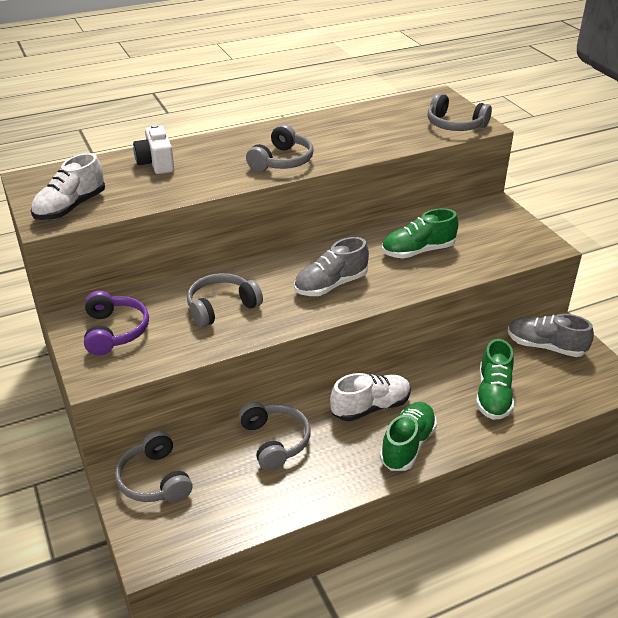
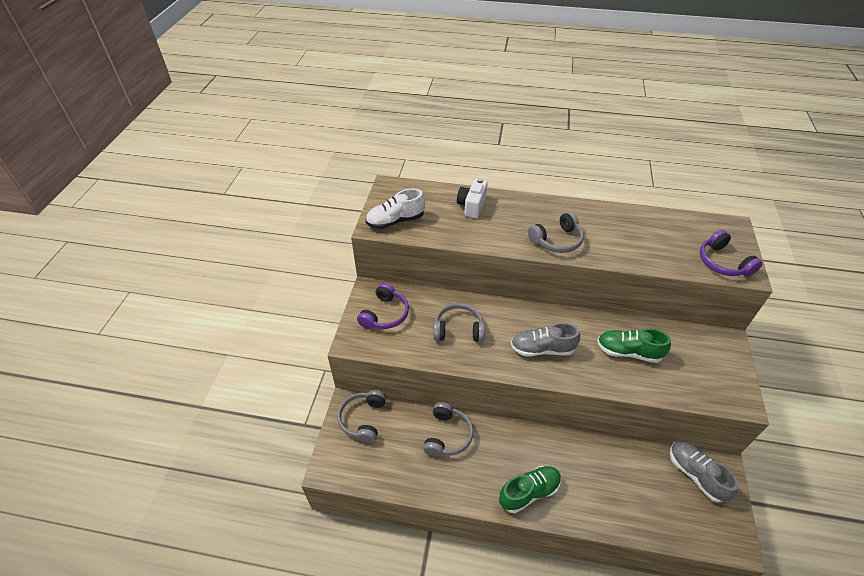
camera: 35 degrees right, 10 degrees up
(370, 407) = (525, 447): white shoe -> none
(455, 125) = (722, 262): grey headphones -> purple headphones
(493, 395) = (620, 491): green shoe -> none

